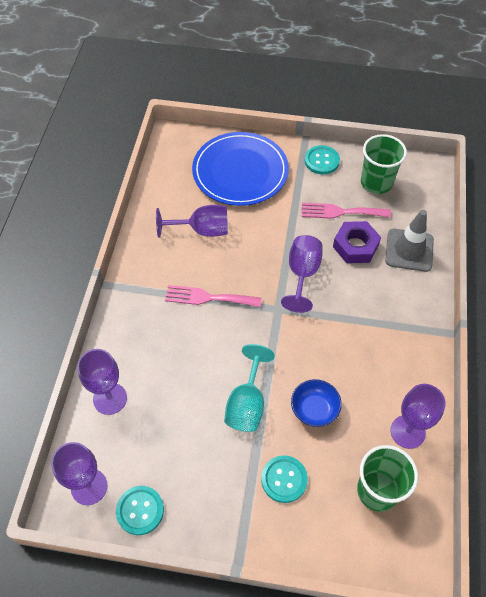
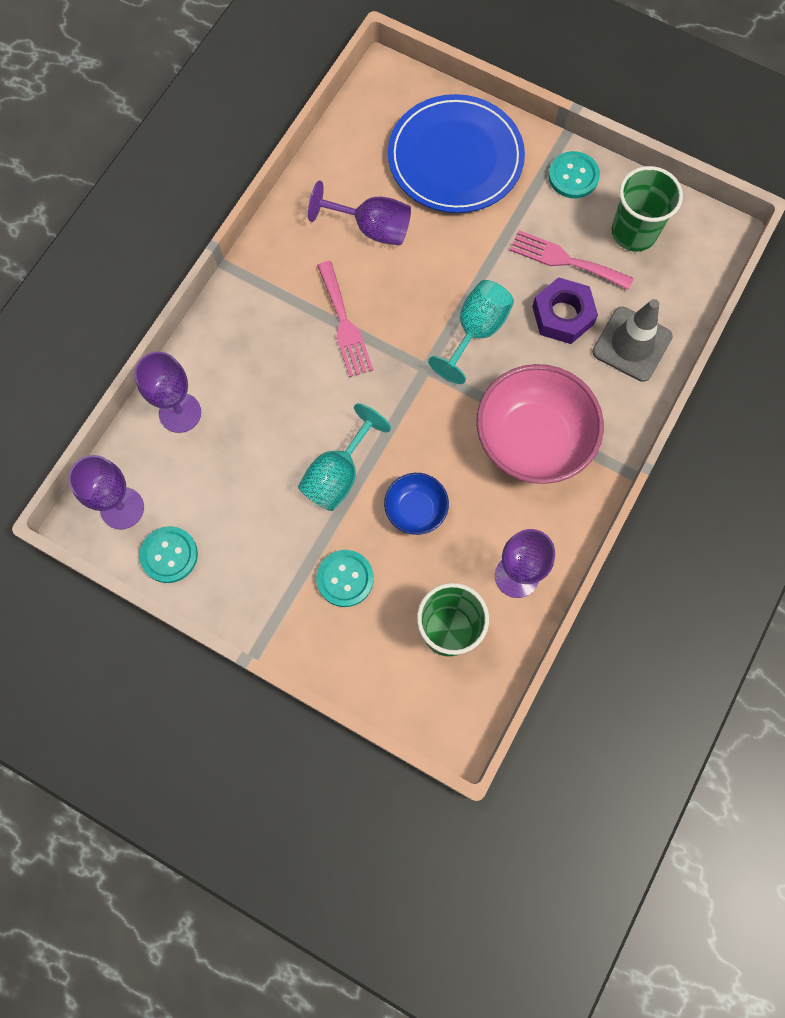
camera: 20 degrees right, 15 degrees up
(208, 297) = (344, 324): pink fork -> pink fork turned 135 degrees counterclockwise
(302, 274) = (476, 331): purple goblet -> turquoise goblet
(374, 332) = (533, 439): none -> pink bowl

